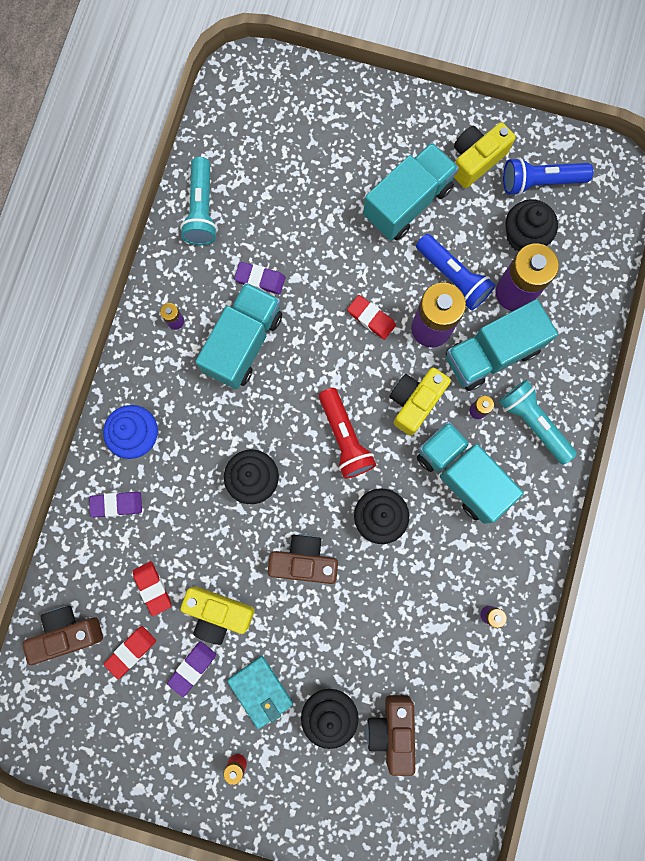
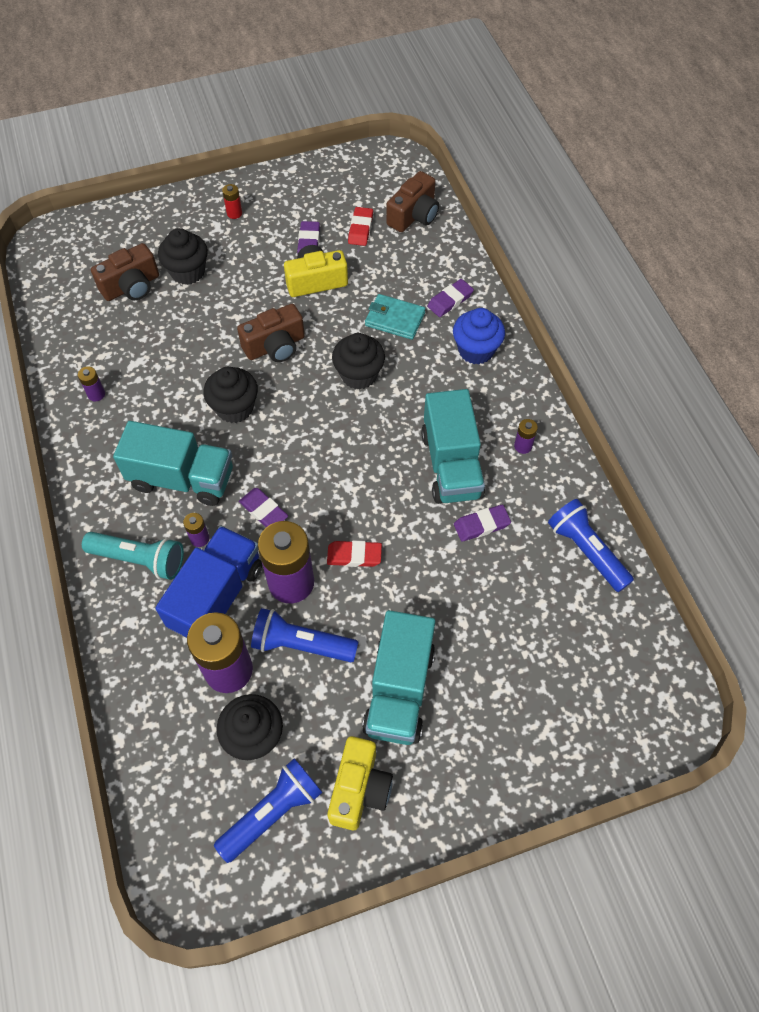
camera: 145 degrees right, 20 degrees down
(152, 588) = (377, 269): red eraser -> none
(202, 210) = (586, 550): turquoise flashlight -> blue flashlight
(260, 691) = (248, 256): turquoise wallet -> turquoise wallet (395, 319)
(345, 438) = (305, 446): red flashlight -> none
(392, 729) = (131, 286): brown camera -> brown camera turned 90 degrees clockwise
(415, 402) = (263, 510): yellow camera -> purple eraser
(492, 353) = (217, 596): turquoise truck -> blue truck

